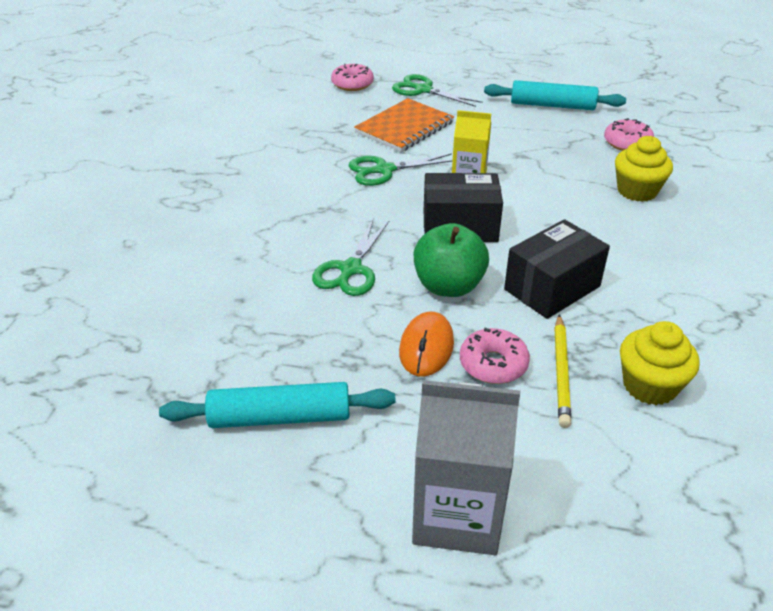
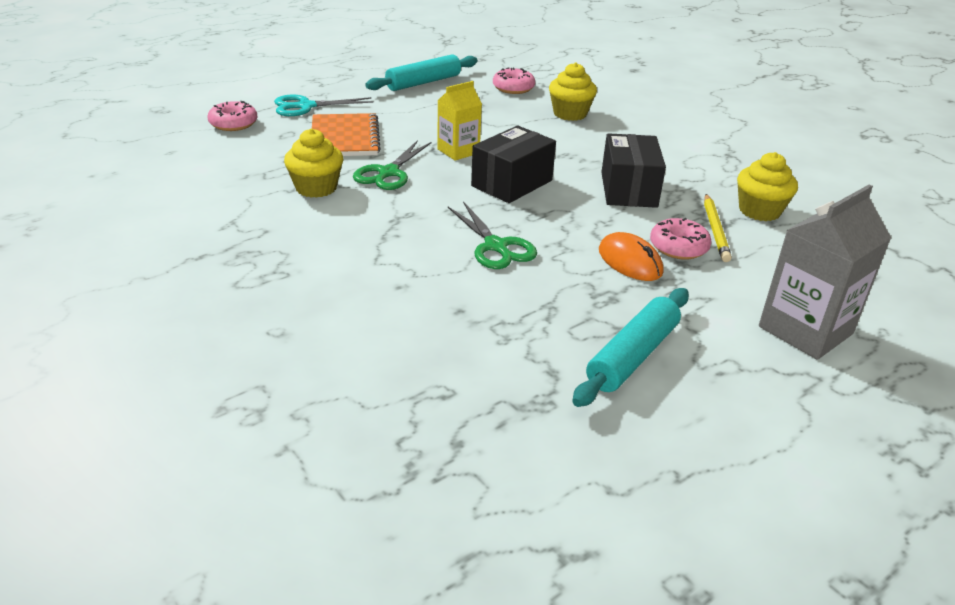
camera: 50 degrees left, 5 degrees down
(318, 157) = (316, 188): none -> yellow cupcake
(423, 90) = (305, 106): green scissors -> turquoise scissors
(448, 286) = (574, 221): green apple -> none
(561, 372) = (715, 230): yellow pencil -> yellow pencil turned 45 degrees clockwise

